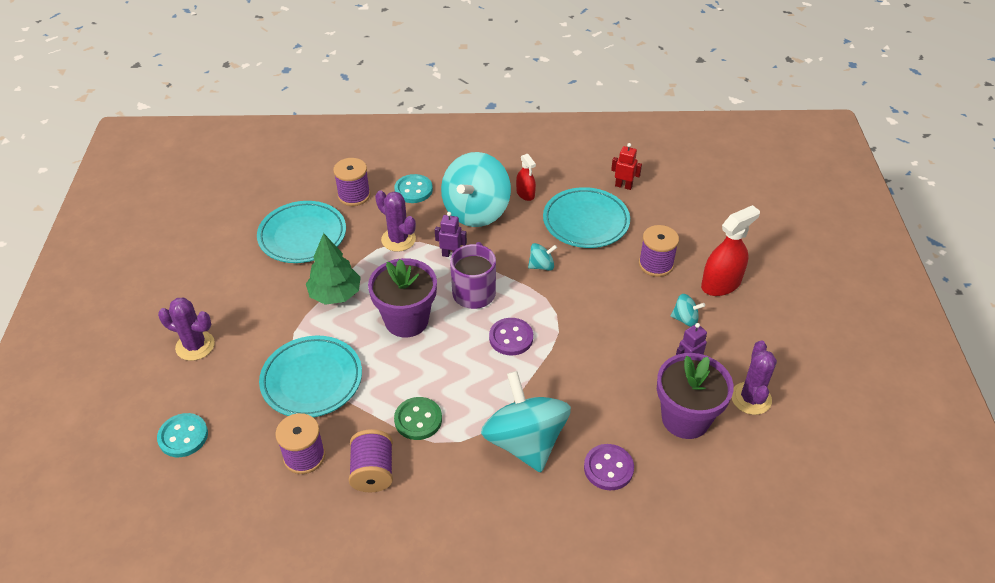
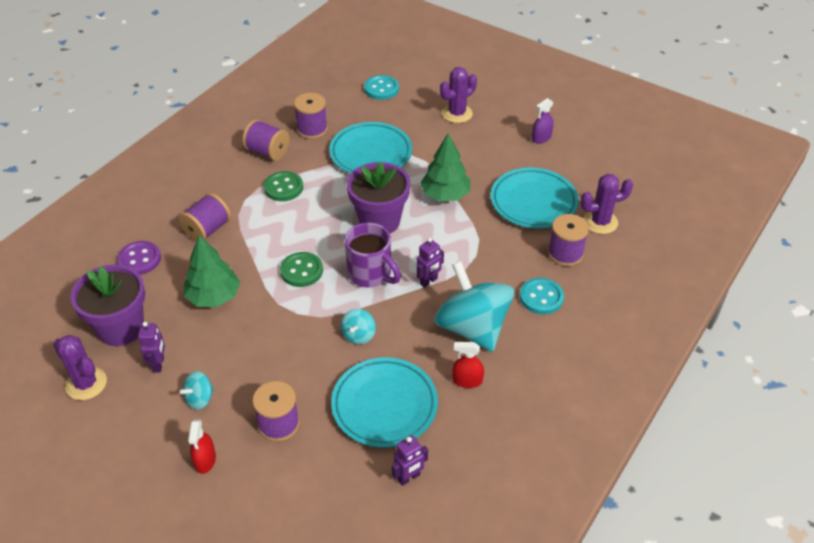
camera: 125 degrees right, 0 degrees up
(200, 267) = (541, 138): none -> purple spray bottle
(398, 239) = (478, 257): purple cactus -> purple cactus (600, 222)
(511, 338) = (301, 271): purple button -> green button
(525, 442) = (207, 229): turquoise spinning top -> purple spool
(593, 378) = (213, 296): none -> green tree
(623, 186) = (409, 477): red robot -> purple robot
(721, 284) = (205, 460): red spray bottle -> red spray bottle, size x0.57

